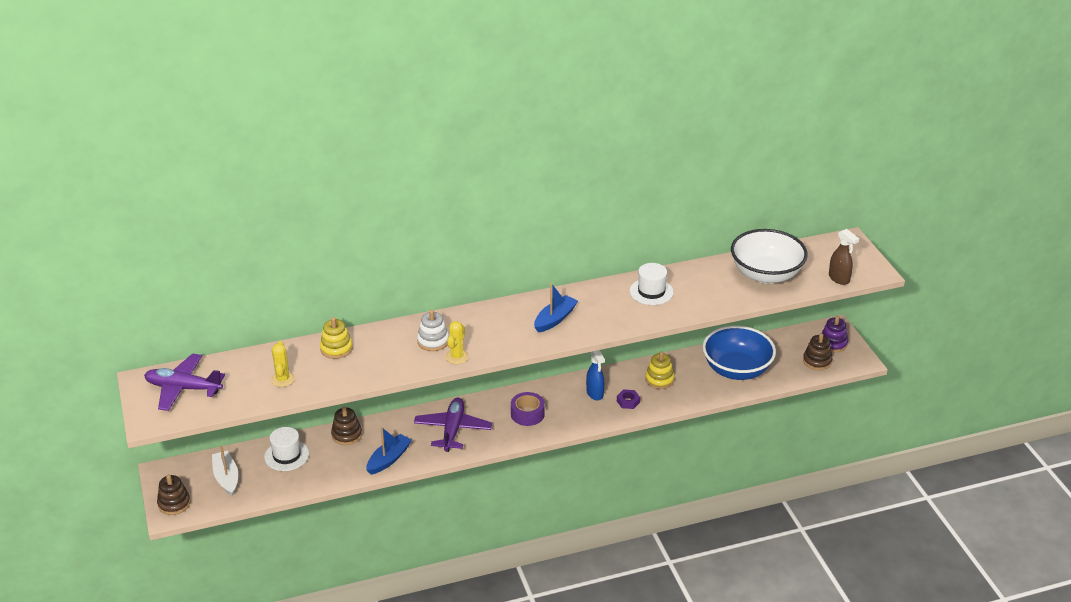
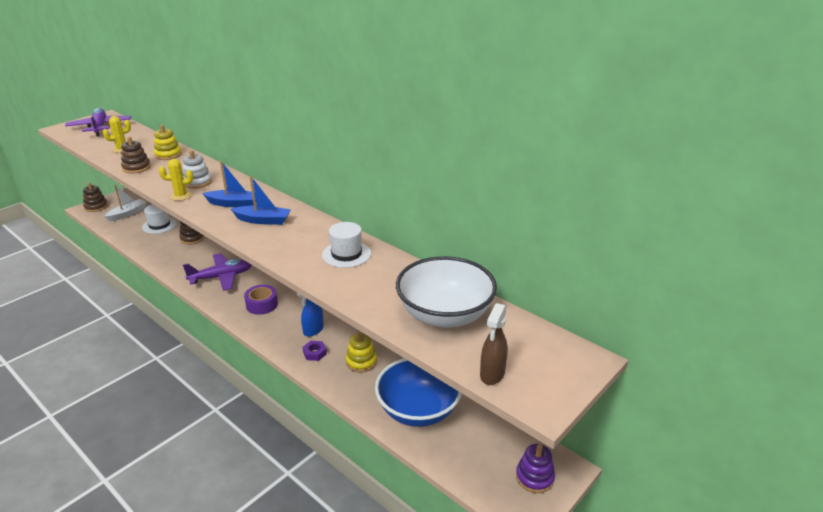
camera: 60 degrees right, 5 degrees down
(389, 459) = (172, 262): blue boat -> blue boat (234, 204)
(817, 361) = (488, 473): brown stacking toy -> brown stacking toy (136, 168)

